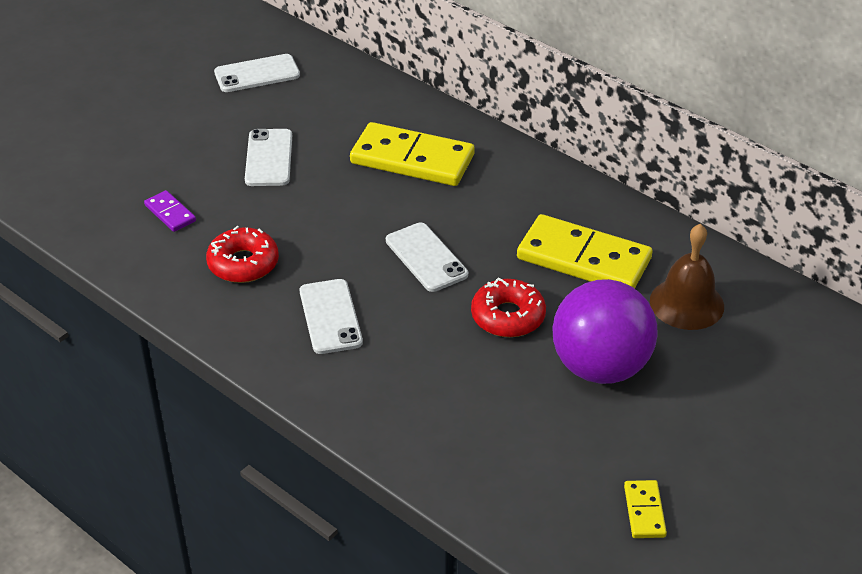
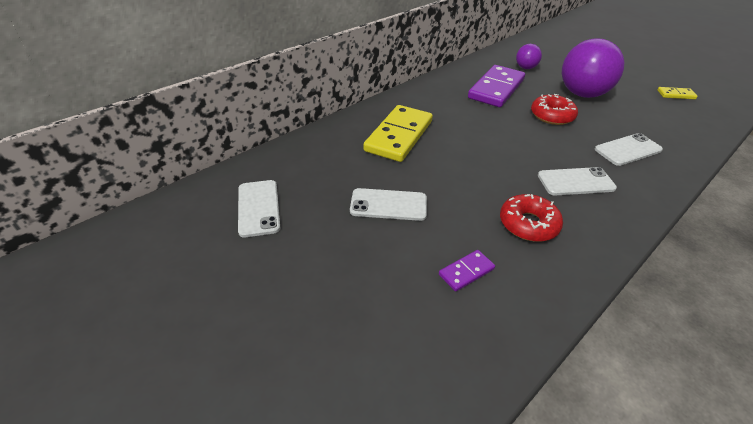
camera: 85 degrees left, 0 degrees up
(426, 257) = (504, 138): white phone -> white phone (627, 150)
(583, 259) = (496, 89): yellow domino -> purple domino
(686, 303) = (525, 68): brown bell -> purple ball

